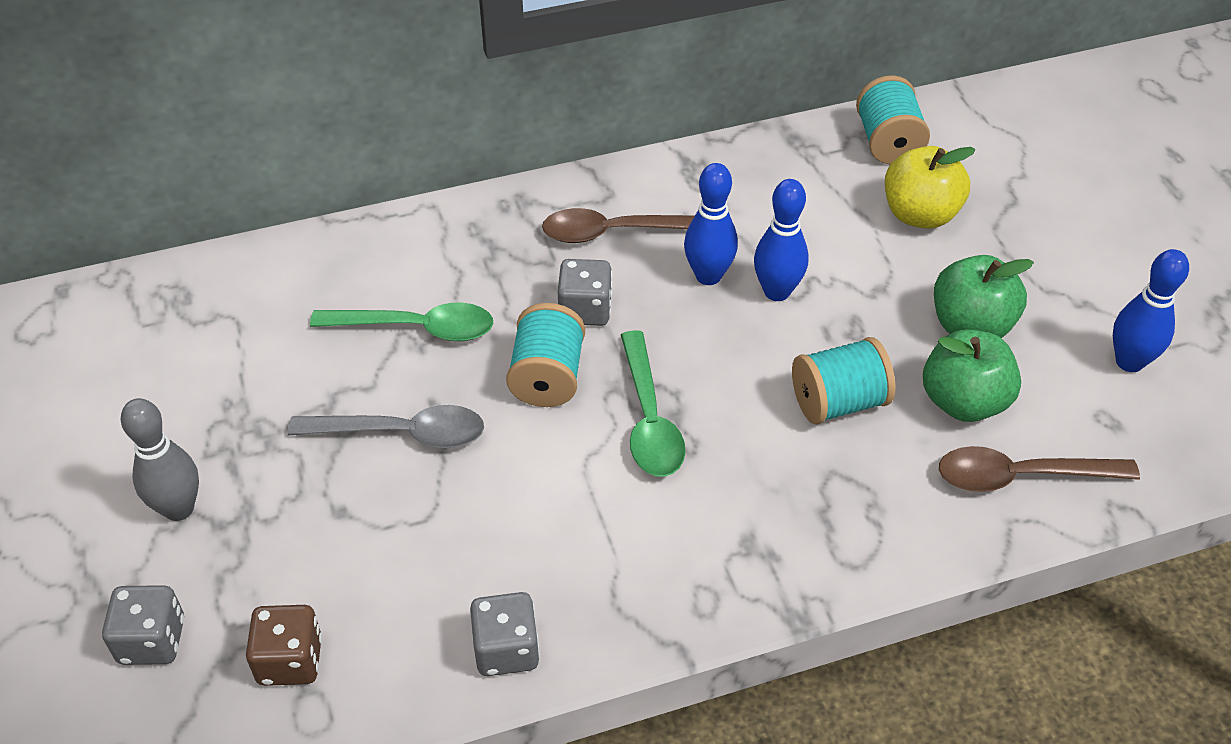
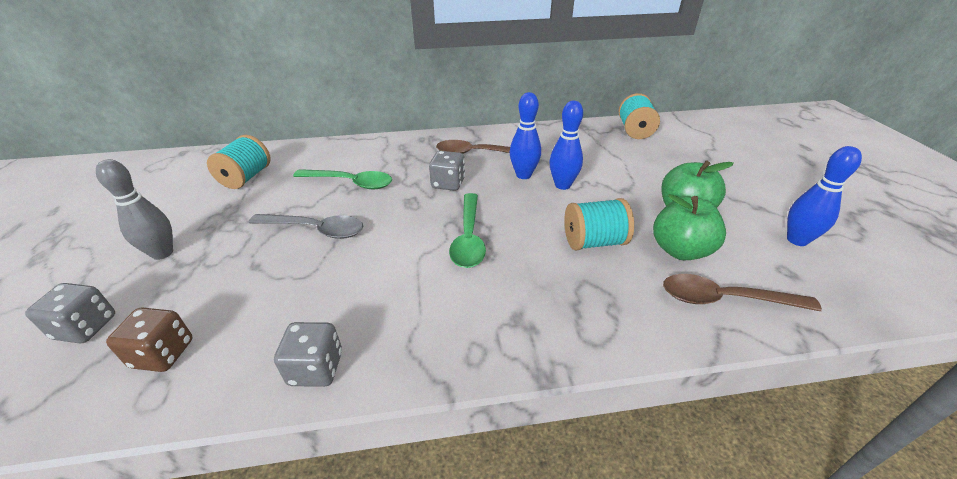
camera: 10 degrees right, 10 degrees down
(547, 377) = (414, 211): turquoise spool -> turquoise spool (246, 178)
(920, 214) = (652, 159): yellow apple -> none

